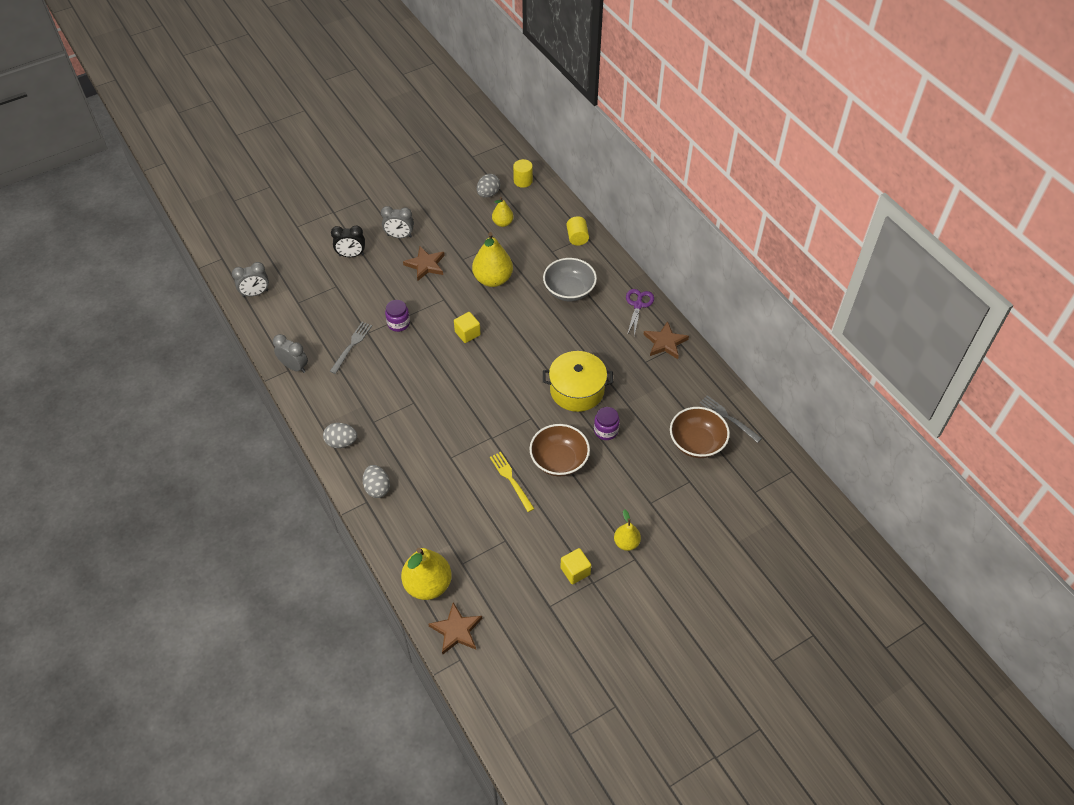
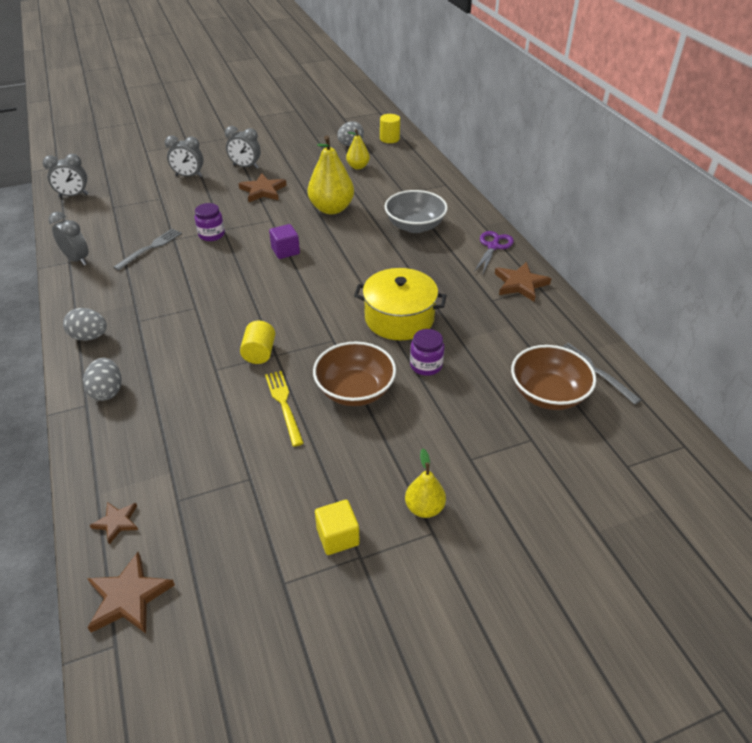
camera: 10 degrees right, 10 degrees down
(351, 255) = (189, 176): black clock -> grey clock
(428, 585) = (117, 522): yellow pear -> brown star
(467, 333) = (285, 251): yellow cube -> purple cube
(577, 238) = (435, 185): yellow cylinder -> yellow cylinder (259, 353)

